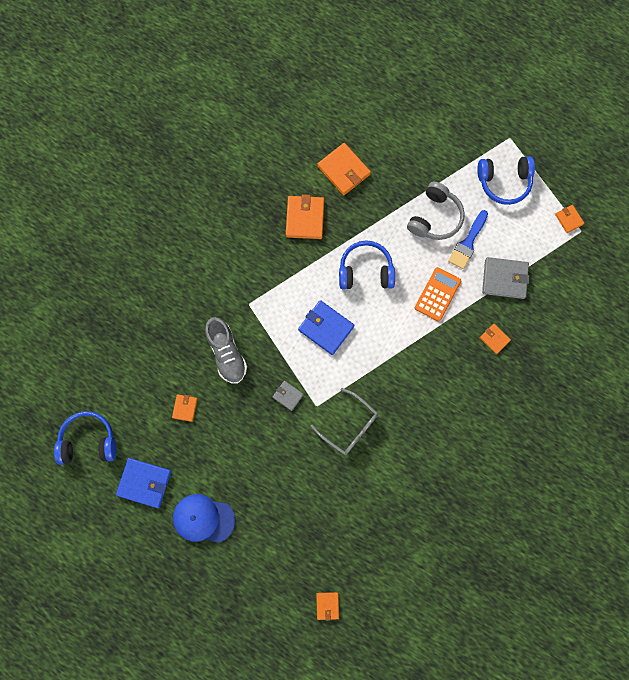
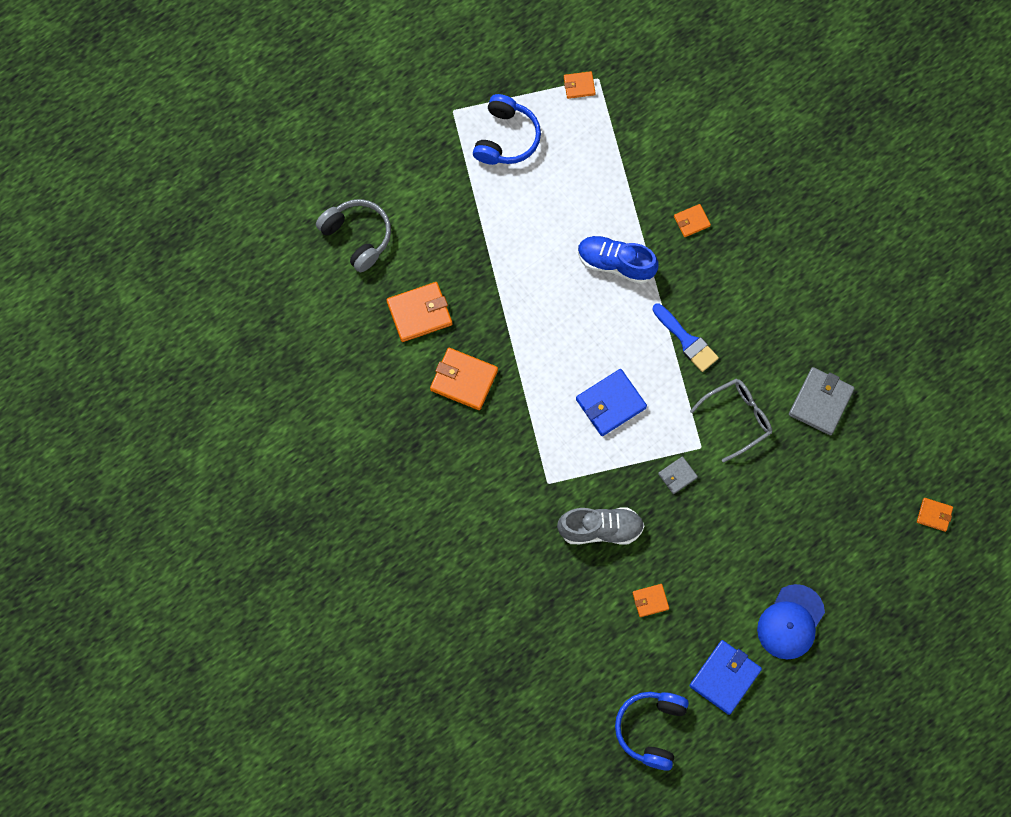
camera: 70 degrees left, 5 degrees down
(185, 408) = (650, 601): orange wallet -> orange wallet turned 45 degrees counterclockwise
(365, 271) = (556, 333): blue headphones -> none
(435, 217) = (520, 231): grey headphones -> grey headphones (357, 237)
(437, 294) = (615, 263): orange calculator -> blue shoe
(468, 243) = (565, 206): blue brush -> blue brush (686, 340)
(504, 279) = (624, 183): grey wallet -> grey wallet (820, 402)

